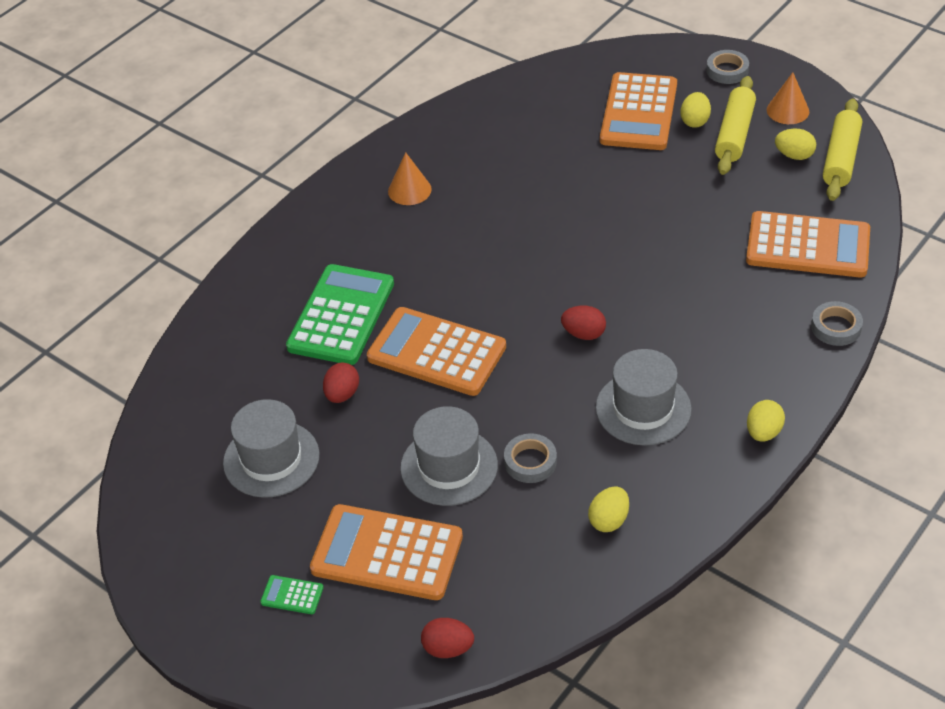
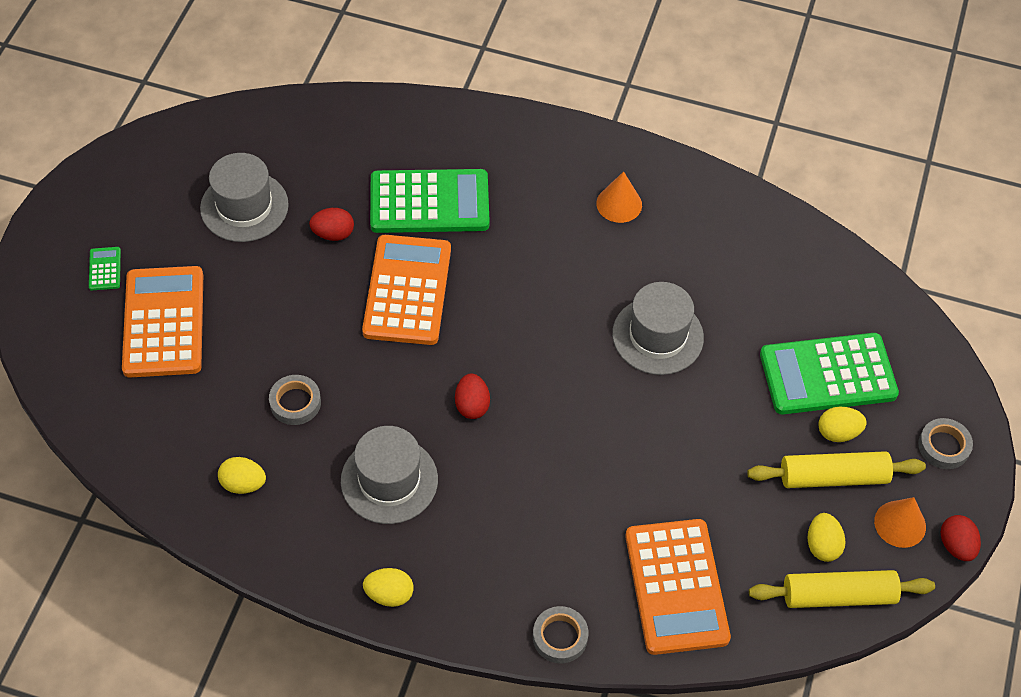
camera: 65 degrees right, 10 degrees up
(448, 648) = (75, 396): red egg -> red egg (956, 546)
(449, 466) = (272, 340): grey hat -> grey hat (657, 336)
(639, 113) = (828, 375): orange calculator -> green calculator

